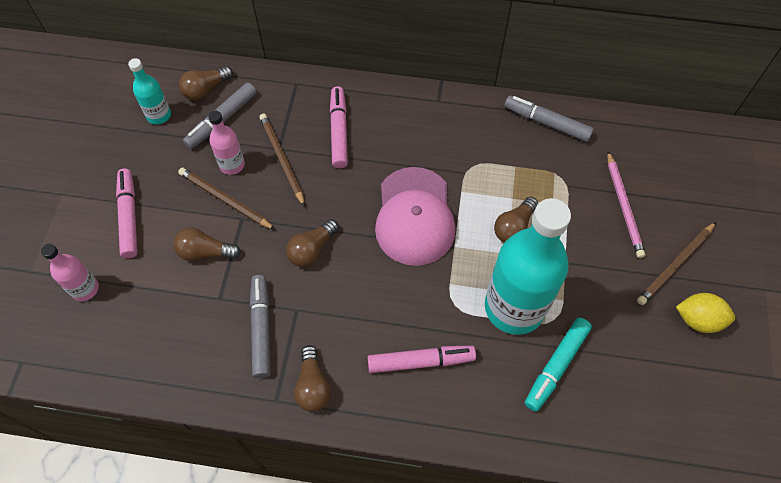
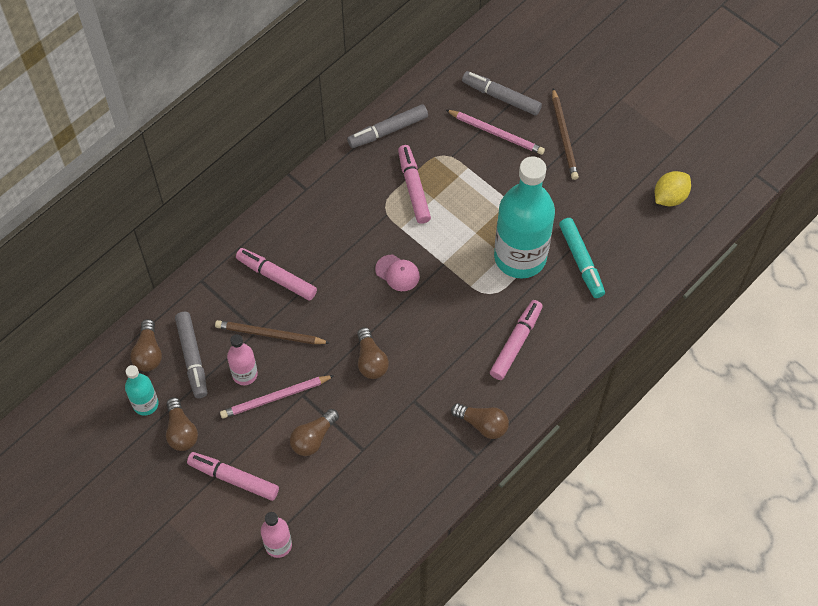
camera: 55 degrees left, 0 degrees up
(225, 200) = (275, 398): brown pencil -> pink pencil
(261, 328) = (411, 434): grey marker -> grey marker (501, 97)
(414, 216) = (397, 273): pink cap -> pink cap, size x0.46
(509, 176) = (413, 188): none -> pink marker
(514, 227) = (458, 214): brown light bulb -> brown light bulb (181, 431)
(698, 319) = (612, 153): yellow lemon -> yellow lemon (670, 197)

